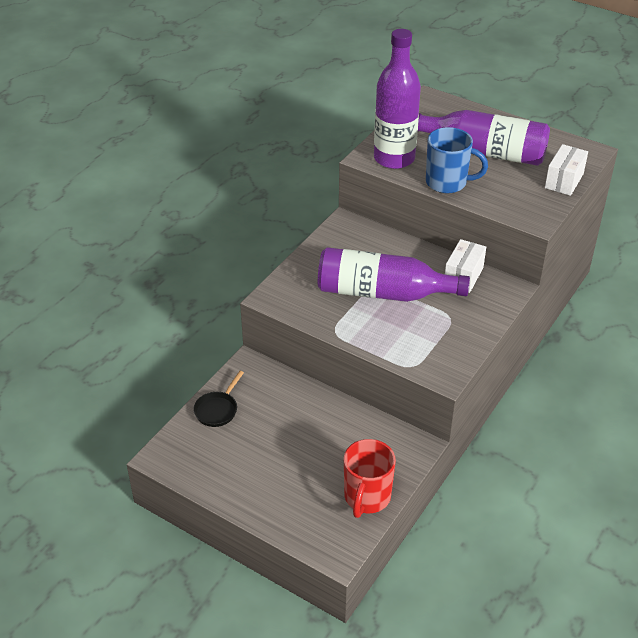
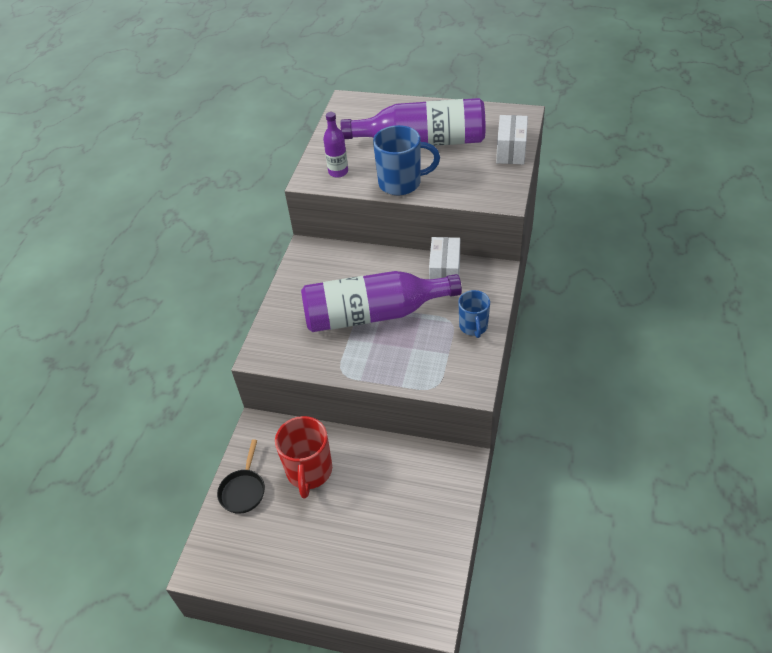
camera: 15 degrees left, 5 degrees up
(366, 497) = (434, 540): red mug -> red mug (309, 472)
(394, 158) = (338, 172): purple bottle -> purple bottle, size x0.47
(469, 328) = (473, 327): none -> blue mug

